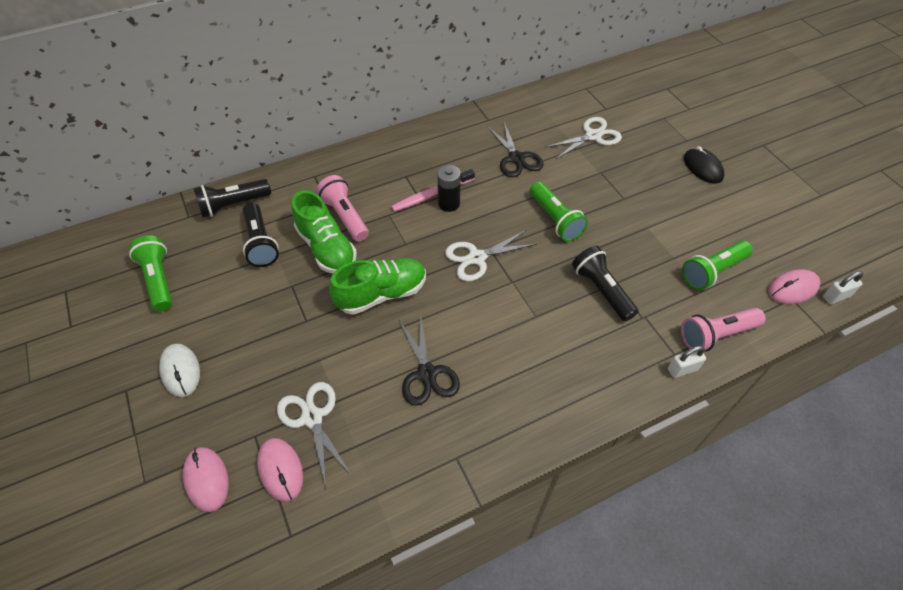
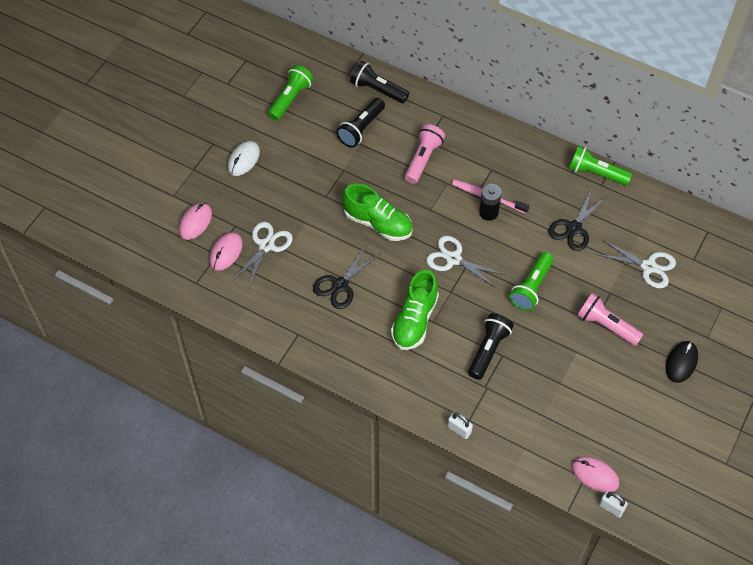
camera: 55 degrees right, 5 degrees up
(326, 248) = (388, 167): green shoe -> green shoe (414, 320)
(712, 272) = (566, 414): green flashlight -> green flashlight (596, 173)
(716, 335) = (506, 439): pink flashlight -> pink flashlight (606, 325)

